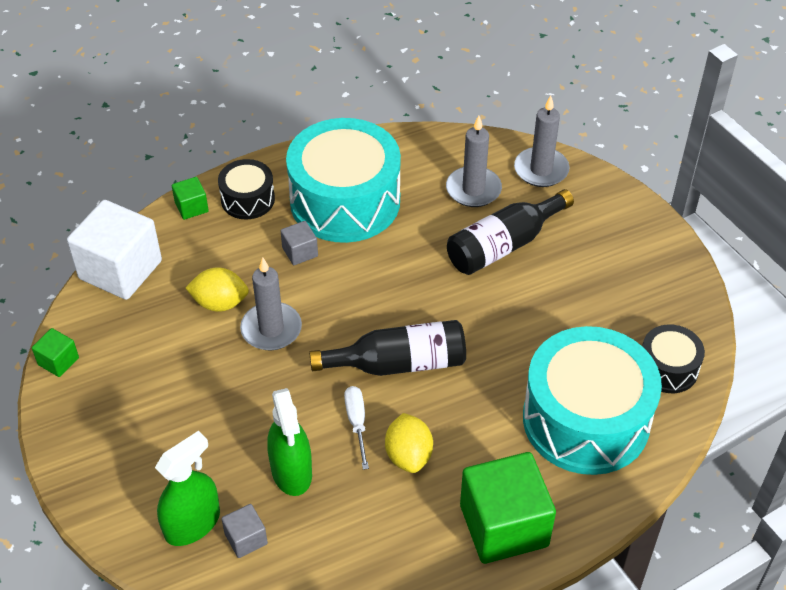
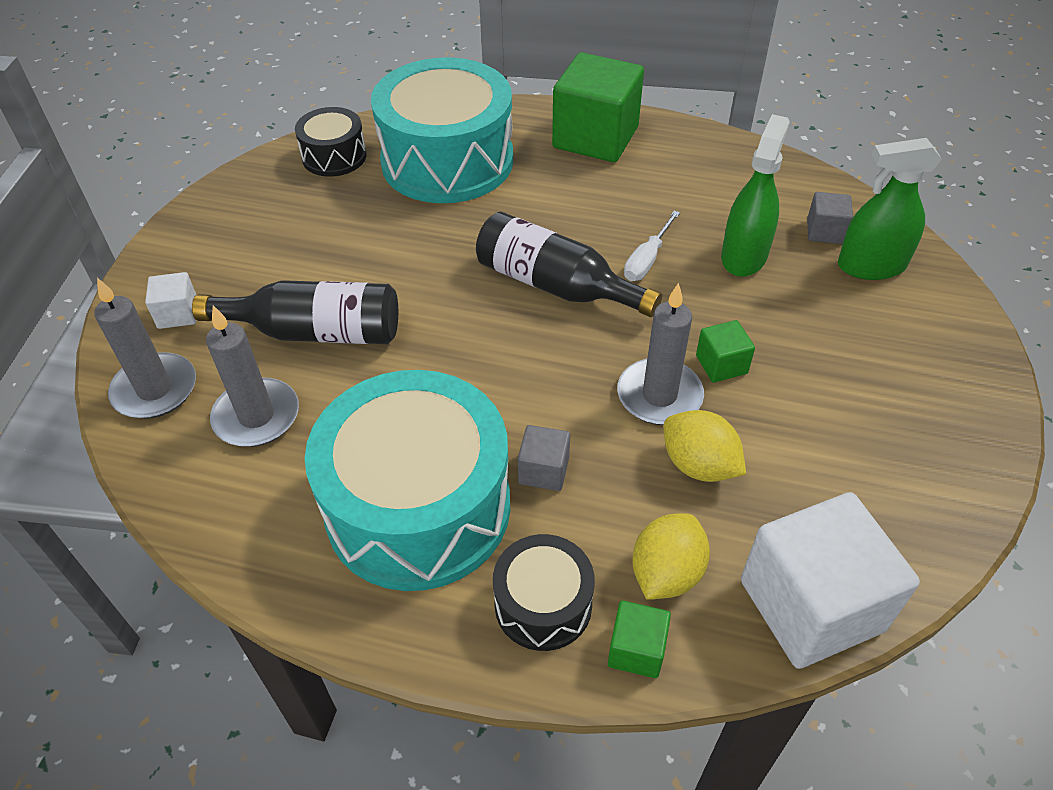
camera: 140 degrees left, 0 degrees up
(58, 361) = (962, 514): green cube -> green cube (721, 364)
(408, 455) = (624, 213): yellow lemon -> yellow lemon (666, 573)
(591, 208) = (178, 314): none -> white cube

